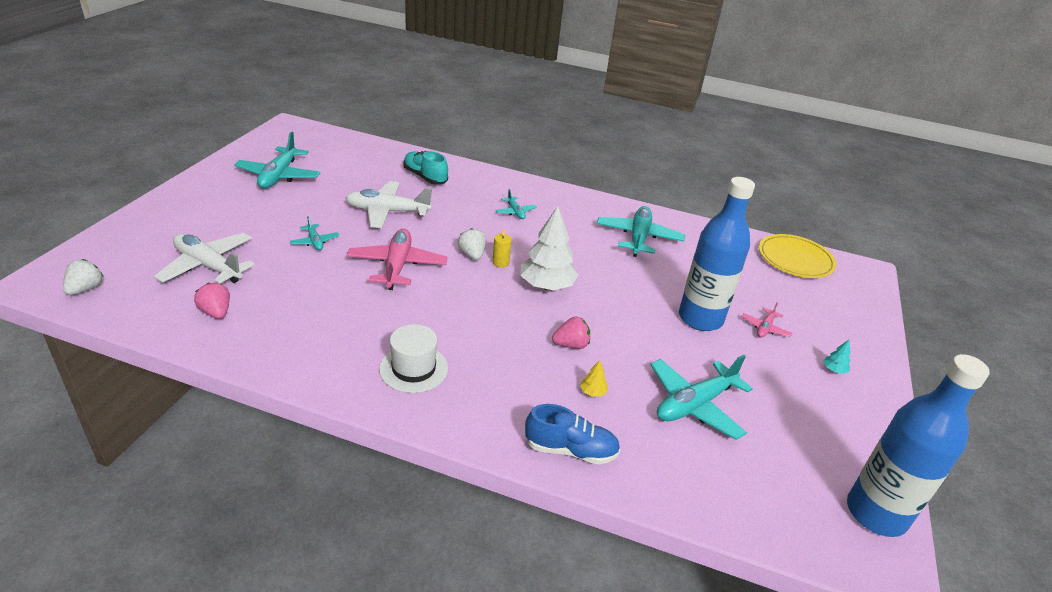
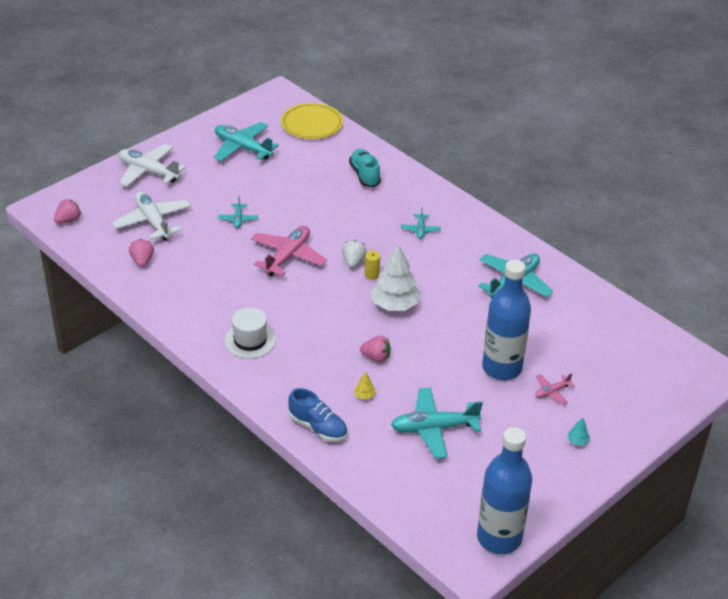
camera: 30 degrees right, 5 degrees up
(85, 289) = (68, 220): white strawberry -> pink strawberry
(279, 176) = (243, 148): turquoise plane -> turquoise plane turned 90 degrees clockwise
(387, 212) = (310, 204): white plane -> white plane (148, 172)
(795, 259) = (650, 342): yellow plate -> yellow plate (312, 124)

